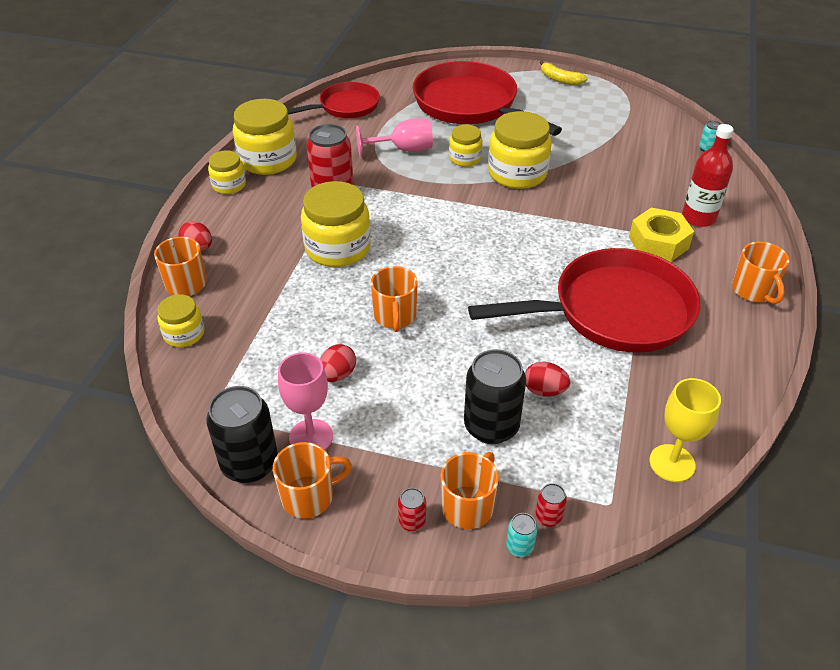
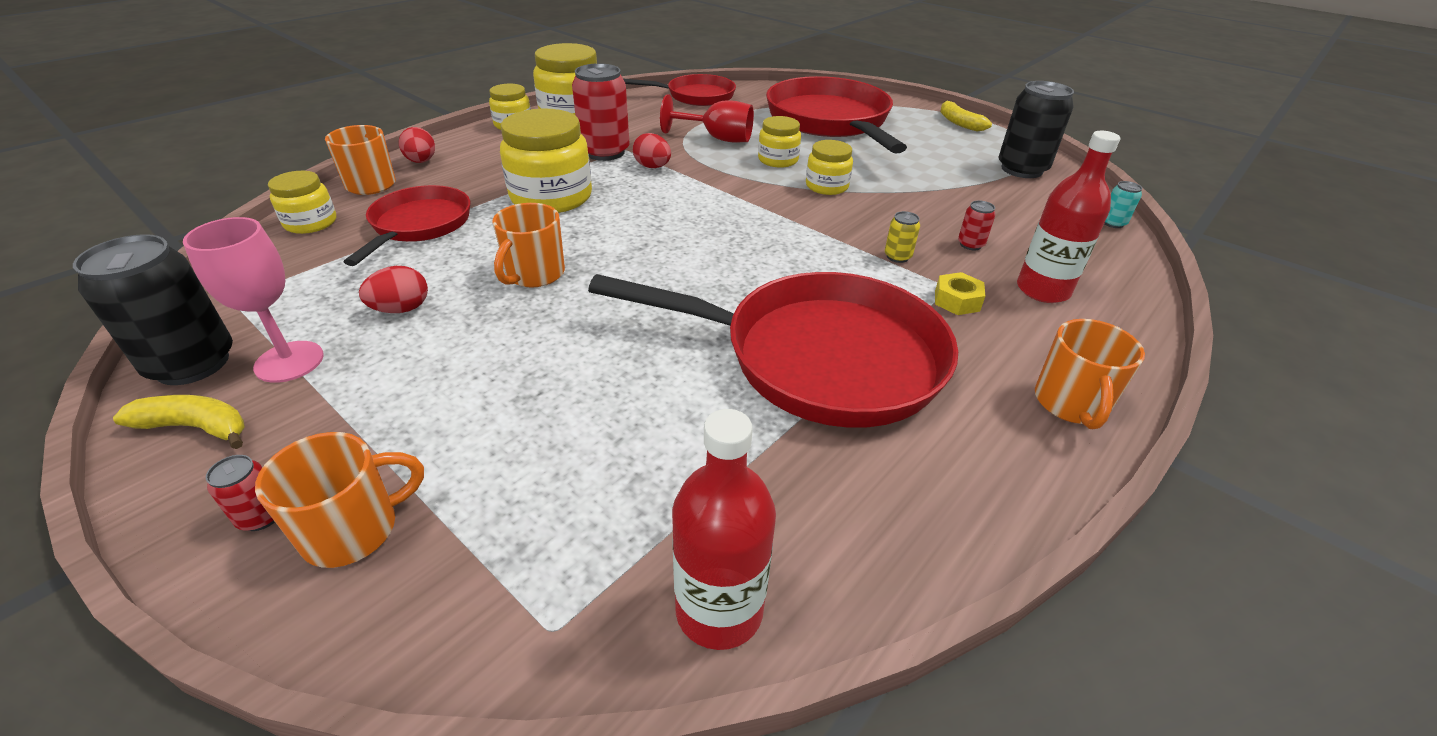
camera: 25 degrees right, 5 degrees down
(269, 307) = (419, 225): none -> red pan
(309, 497) = (196, 427): orange mug -> yellow banana
(403, 150) = (717, 138): pink goblet -> red goblet
(491, 426) = (505, 436): black can -> black can (1021, 169)
(517, 173) = (826, 186): yellow jar -> yellow jar, size x0.56
(519, 547) = (348, 630): turquoise can -> none
(544, 390) = (624, 419): red egg -> red egg (652, 167)
(548, 517) = (439, 603): red can -> red can (970, 244)
(604, 220) = (897, 256): none -> yellow can
(658, 243) = (957, 301): yellow nut -> yellow nut, size x0.55
(672, 463) = (719, 610): yellow goblet -> red bottle

